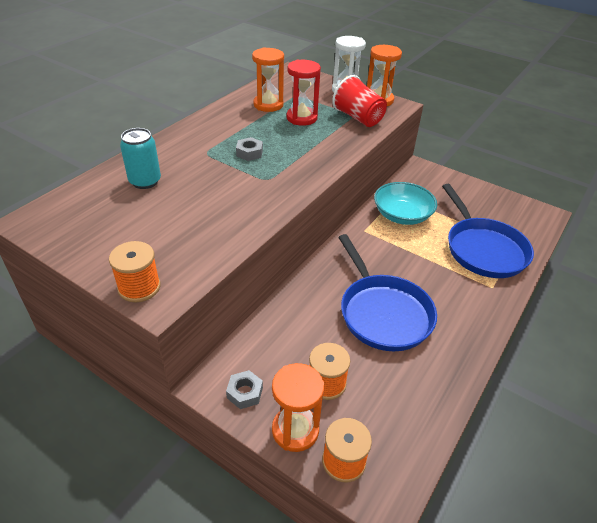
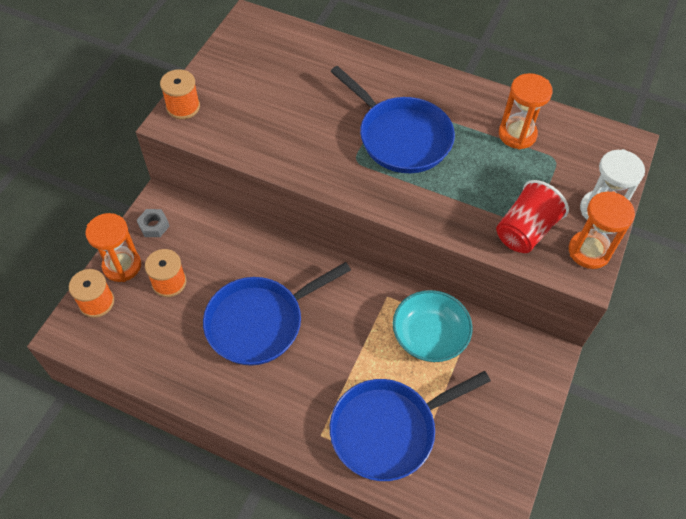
camera: 80 degrees right, 15 degrees up
(145, 181) = (324, 71): turquoise can -> none
(249, 153) = (401, 137): grey nut -> blue pan
(301, 118) = (498, 172): red hourglass -> none

